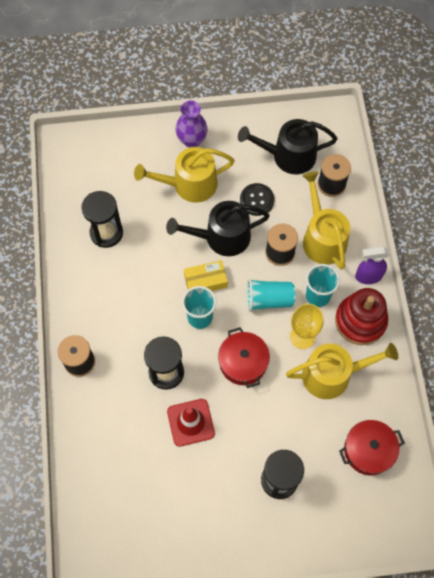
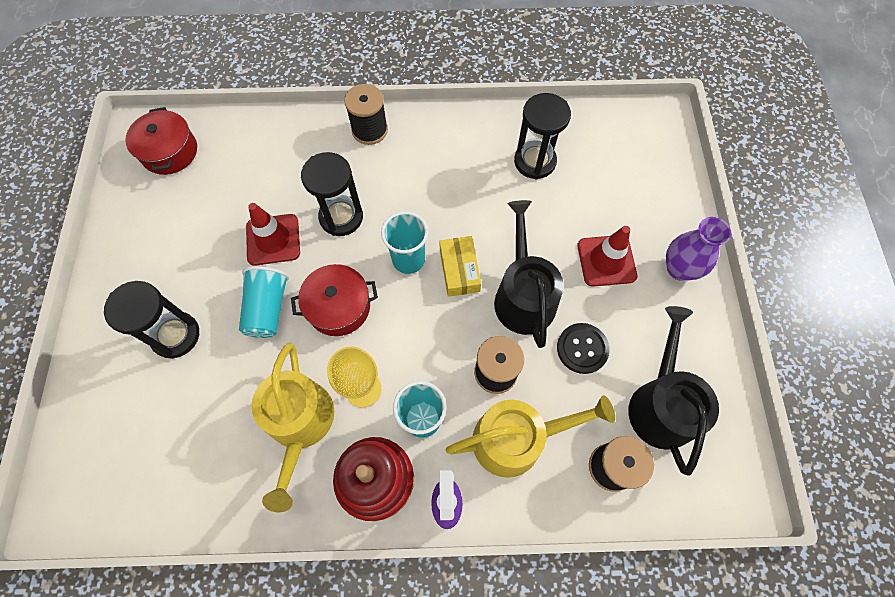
camera: 95 degrees right, 0 degrees up
(189, 184) = (606, 261): yellow watering can -> red traffic cone
(268, 299) = (424, 349): turquoise cup -> turquoise cup (268, 309)
(368, 450) = (182, 460): red pot -> red pot (169, 152)

